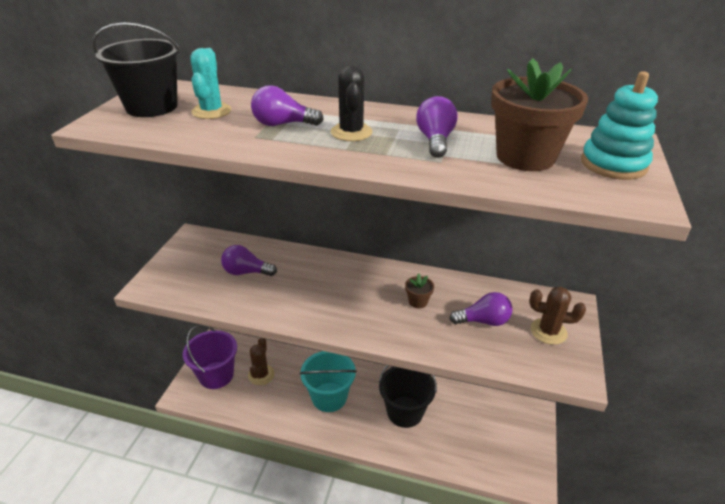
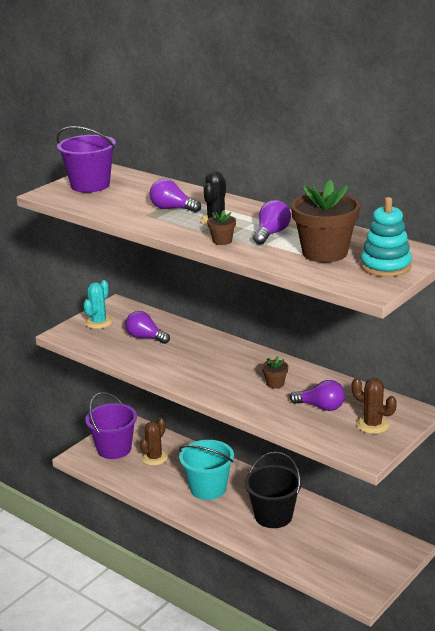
camera: 25 degrees right, 10 degrees down
(152, 107) = (90, 185): black bucket -> purple bucket
(211, 111) = (129, 193): turquoise cactus -> turquoise cactus (98, 322)
(386, 160) = (222, 241): none -> brown flower pot

